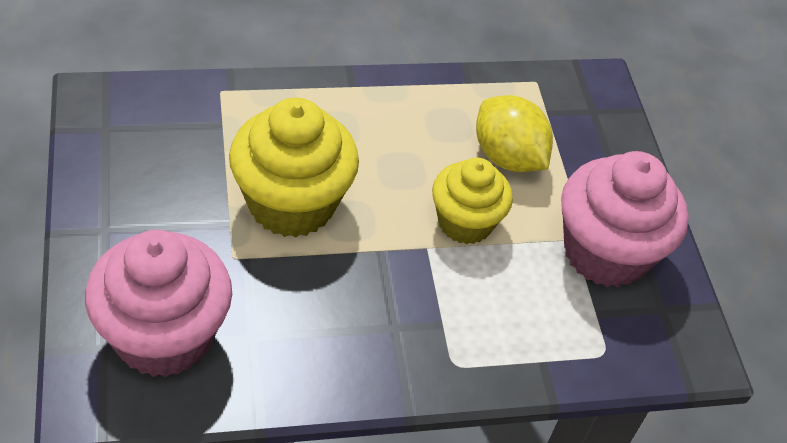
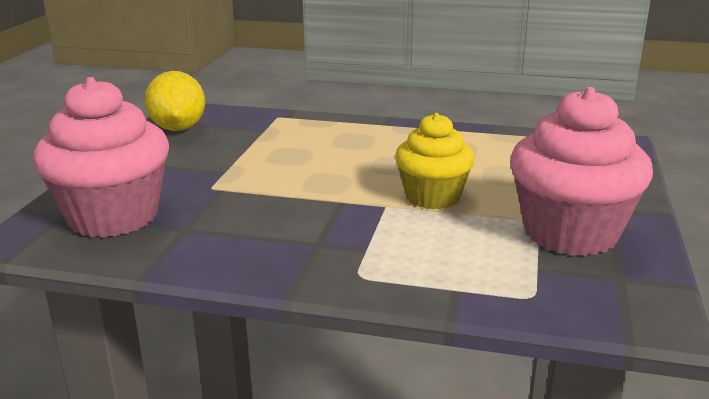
camera: 30 degrees right, 25 degrees down
(291, 204) = (284, 169): yellow cupcake -> none
(507, 157) = (499, 170): yellow lemon -> yellow lemon (178, 128)

